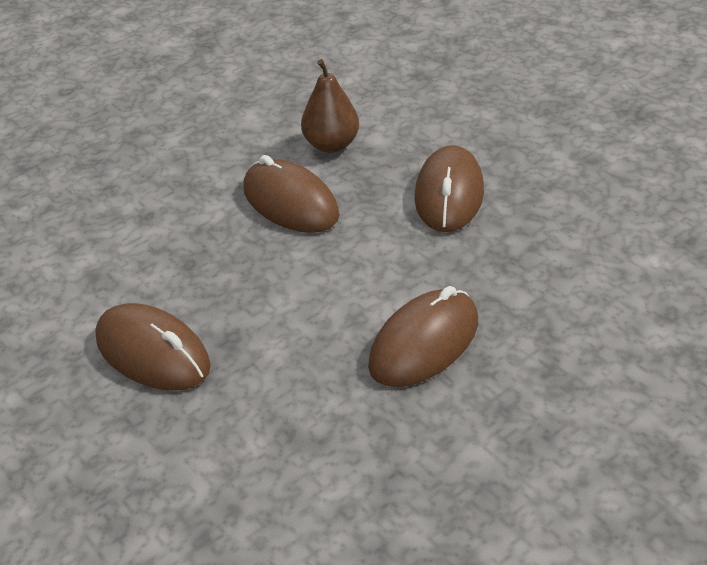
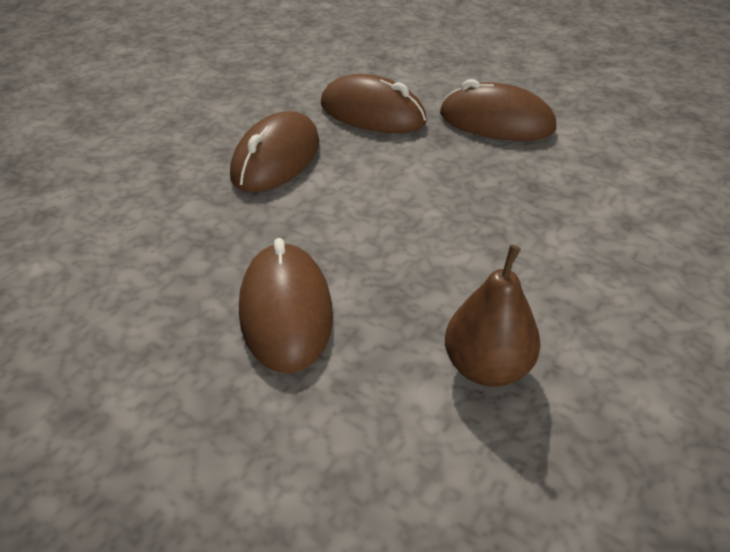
camera: 160 degrees right, 0 degrees up
(290, 203) = (480, 265): brown mouse -> brown mouse (372, 113)

